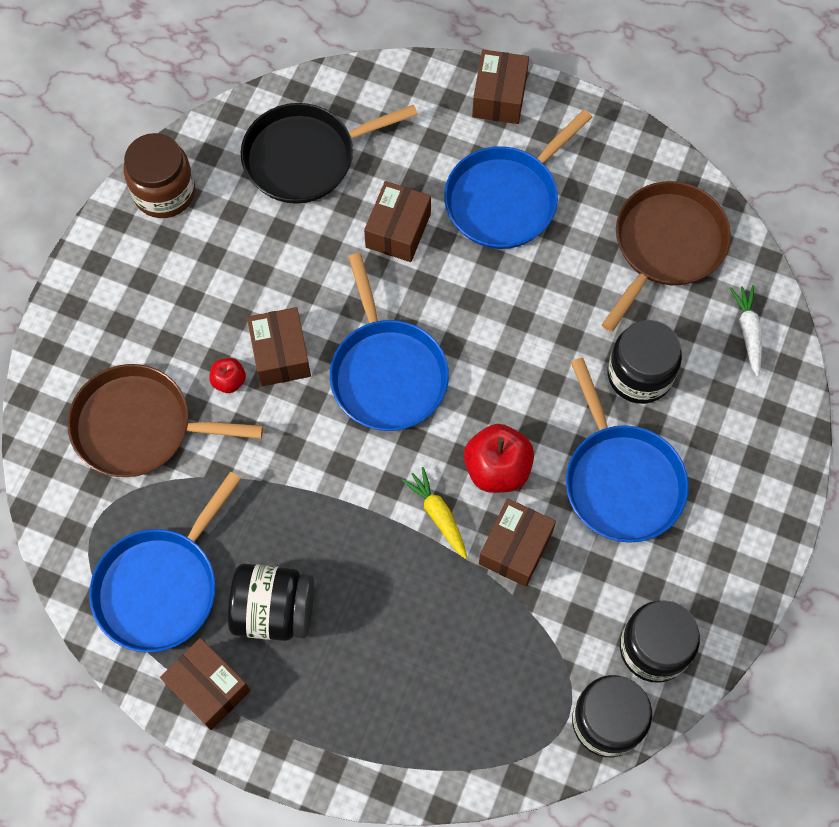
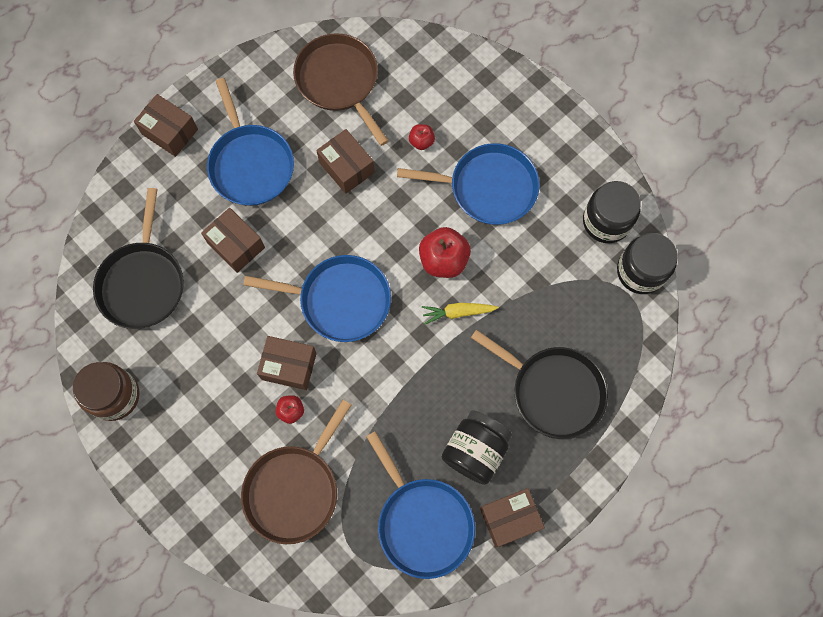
camera: 65 degrees left, 5 degrees up
(392, 674) = (553, 391): none -> black pan
(515, 548) = (503, 274): brown box -> brown box (346, 167)
(639, 374) = (421, 141): black jar -> red apple
(748, 332) = (424, 63): white carrot -> none

